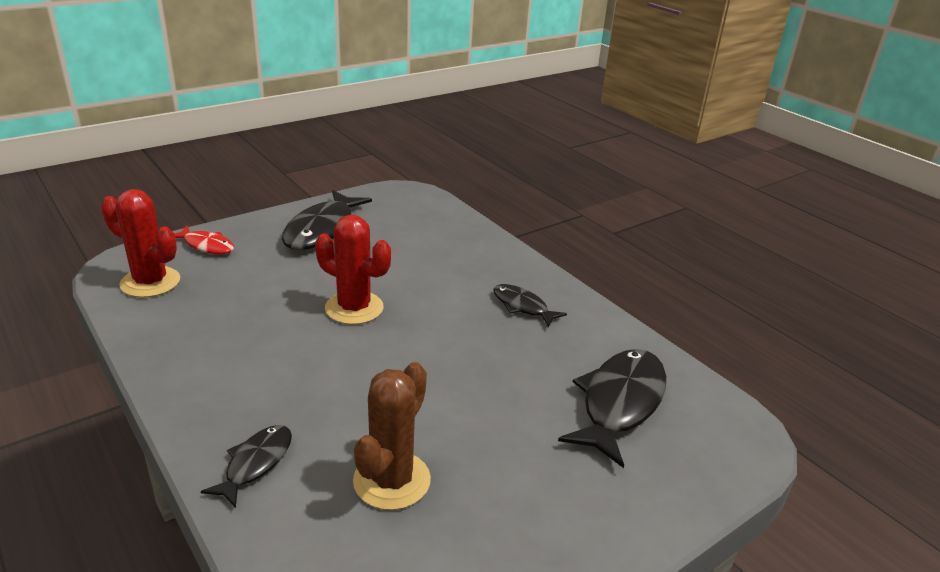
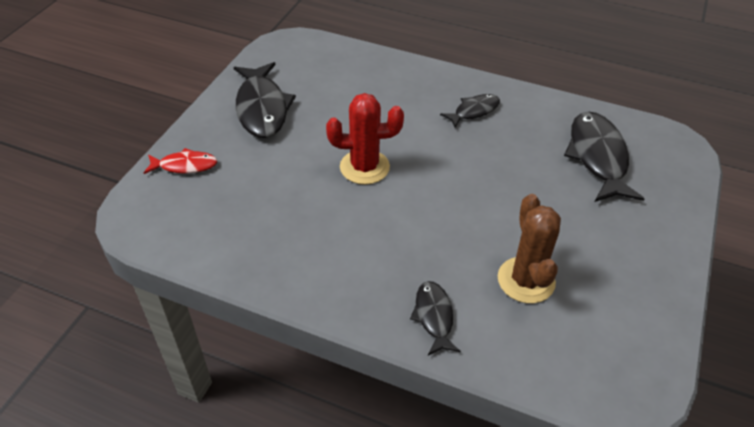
camera: 30 degrees left, 15 degrees up
(150, 282) = (181, 220): red cactus -> none
(522, 306) = (474, 111): black fish -> black fish turned 135 degrees clockwise

